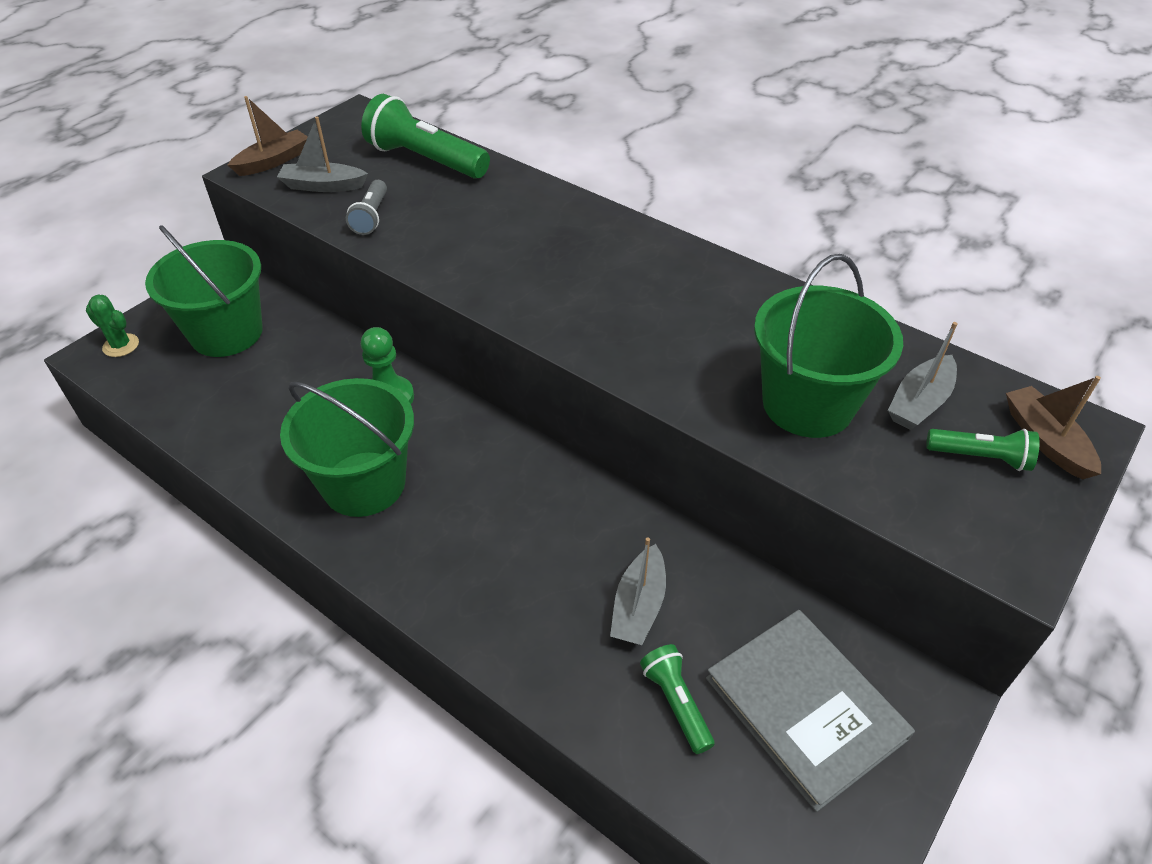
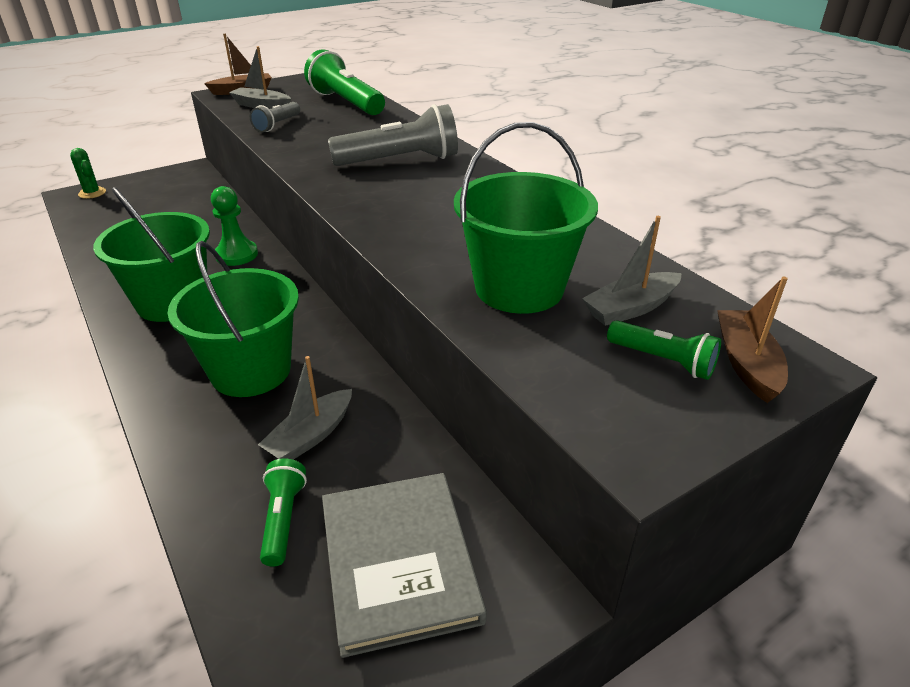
camera: 20 degrees right, 10 degrees down
(227, 333) = (163, 198): green bucket -> green bucket (251, 370)
(563, 248) = (400, 160): none -> grey flashlight

